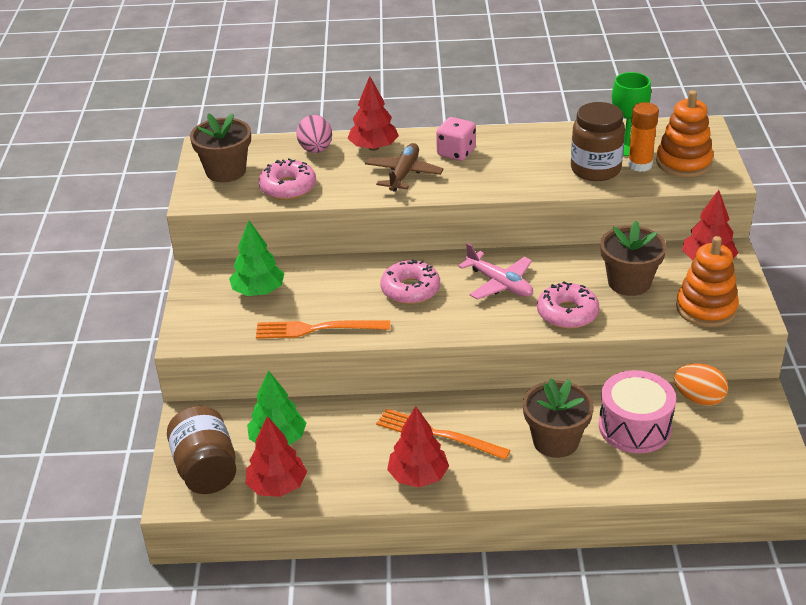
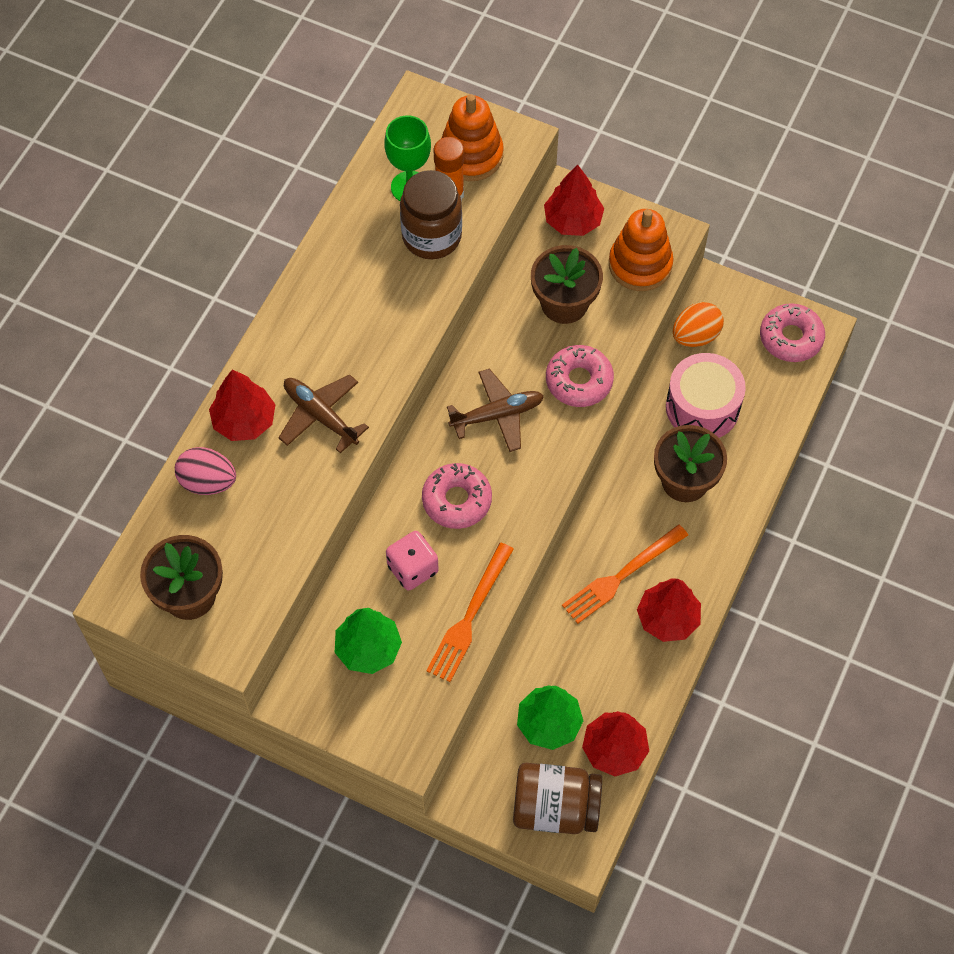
camera: 65 degrees left, 25 degrees up
(288, 187) = (269, 542): pink donut -> pink donut (791, 338)
(456, 153) = (312, 345): pink dice -> pink dice (412, 569)
(500, 284) = (497, 415): pink plane -> brown plane

